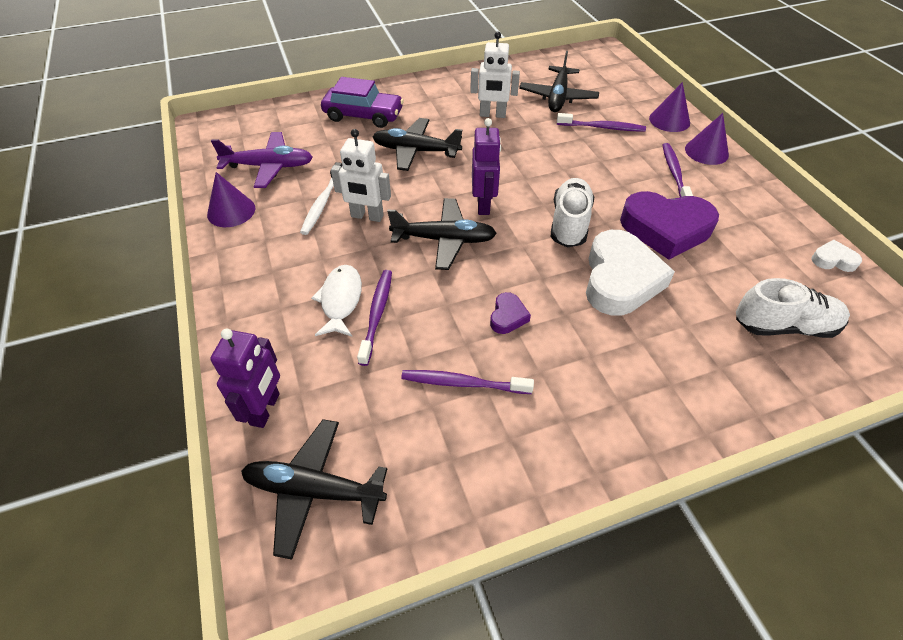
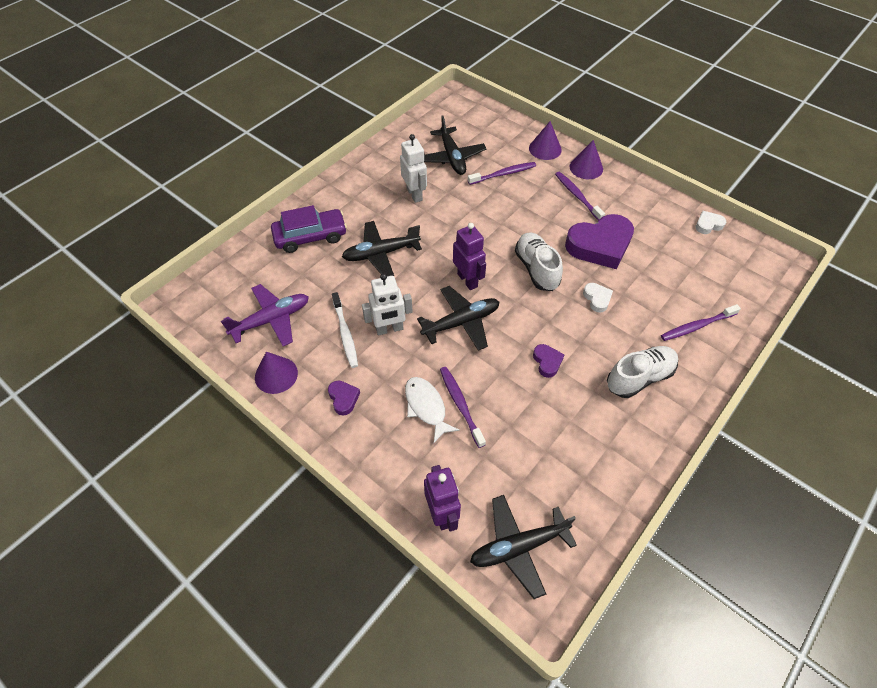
camera: 30 degrees left, 5 degrees up
(270, 257) = (343, 398): none -> purple heart
(463, 383) = (554, 424): purple toothbrush -> purple toothbrush (697, 326)
(492, 115) = (414, 194): white robot -> white robot turned 90 degrees counterclockwise
(620, 279) = (597, 299): white heart -> white heart, size x0.45
(784, 326) = (708, 287): white shoe -> white shoe (639, 377)

